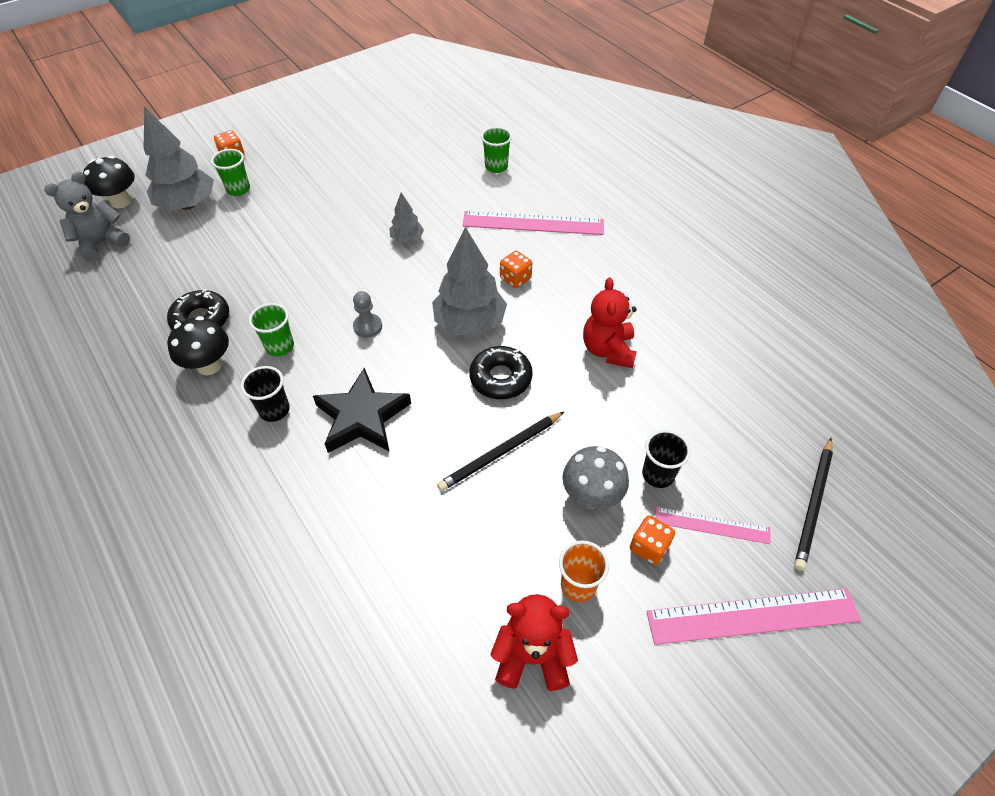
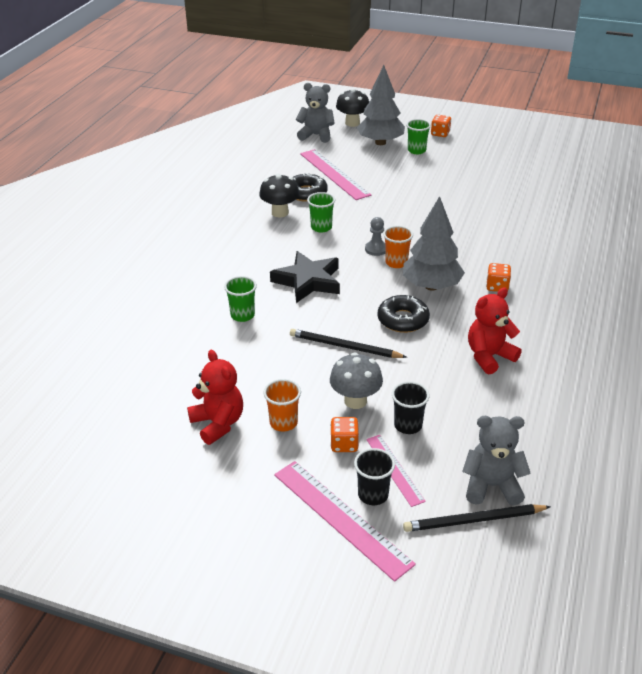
camera: 55 degrees right, 15 degrees down
(274, 410) = (276, 249): black cup -> black cup (373, 495)
(406, 325) = (396, 263): none -> orange cup
(407, 239) = (467, 227): grey tree -> none
(496, 167) = (592, 229): green cup -> green cup (242, 315)
(533, 223) = (561, 270): pink ruler -> pink ruler (334, 174)
(778, 462) = (491, 486): none -> grey teddy bear

